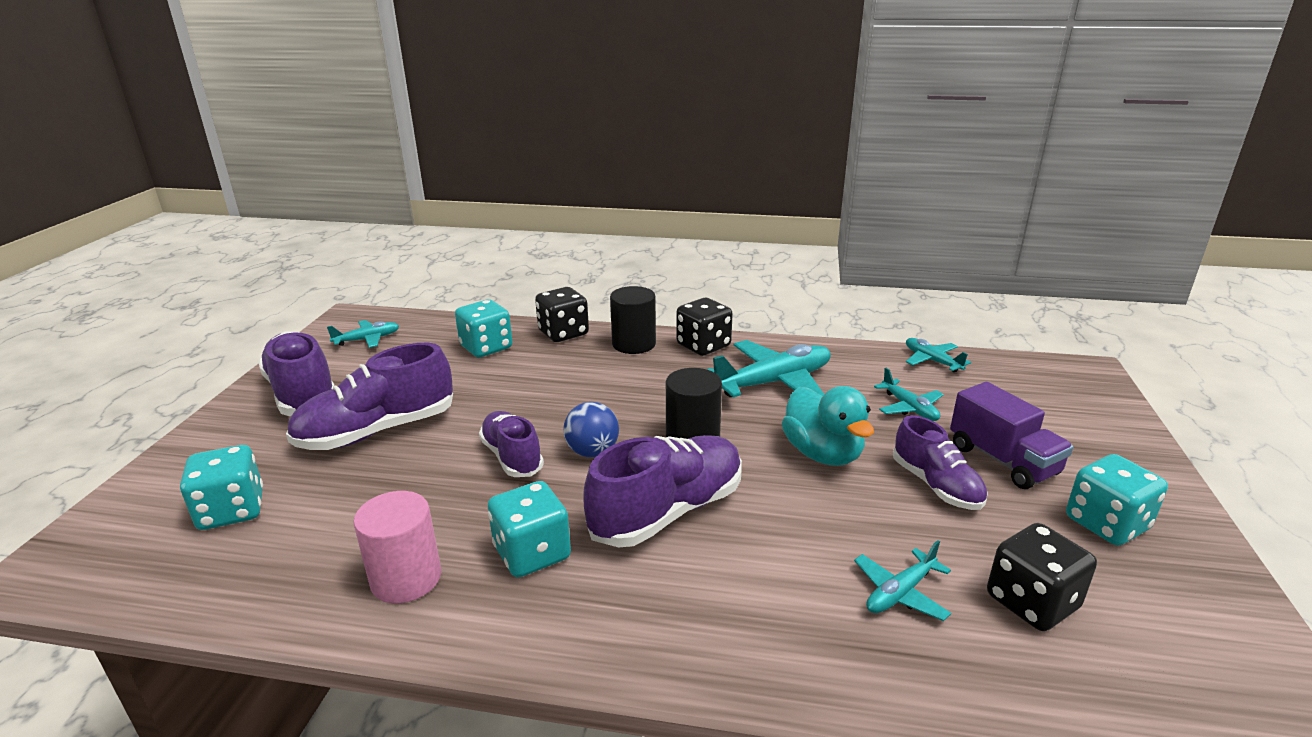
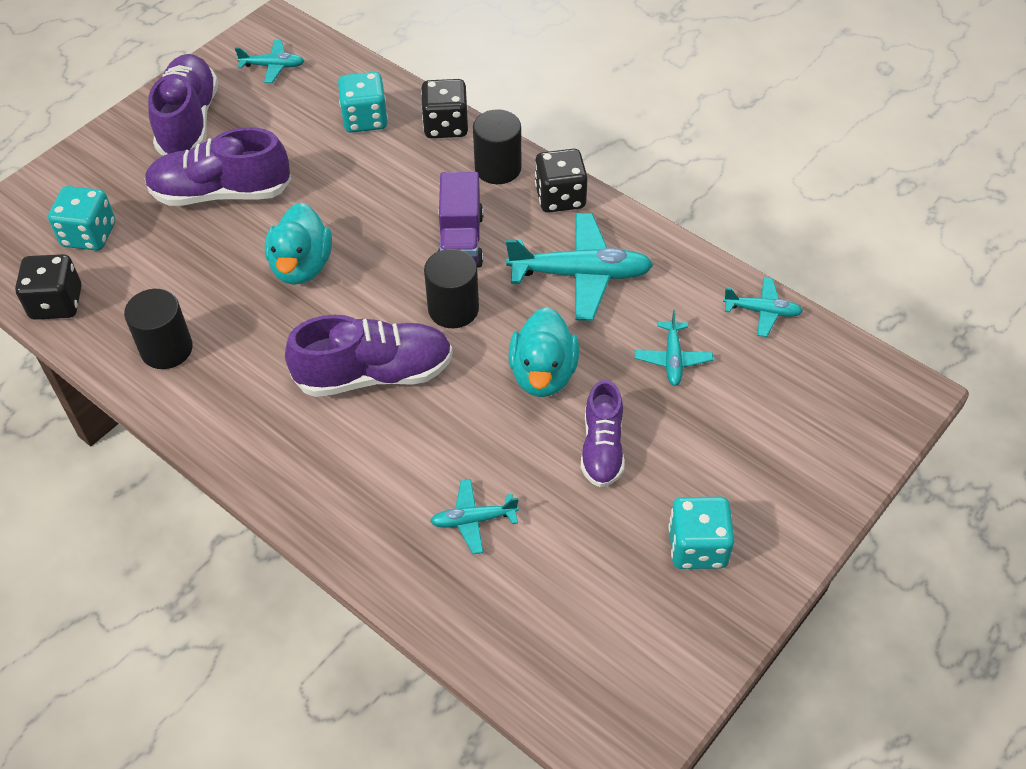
camera: 30 degrees right, 25 degrees up
(406, 578) = (166, 349): pink cylinder -> black cylinder
(512, 457) = (301, 266): purple shoe -> turquoise duck
(532, 553) = (256, 366): turquoise dice -> none
(592, 452) = (364, 288): blue ball -> none
(932, 360) = (762, 311): turquoise plane -> turquoise plane turned 105 degrees clockwise
(1002, 460) = (688, 451): purple truck -> purple truck (461, 240)
(1031, 602) = (557, 573): black dice -> black dice (56, 303)

